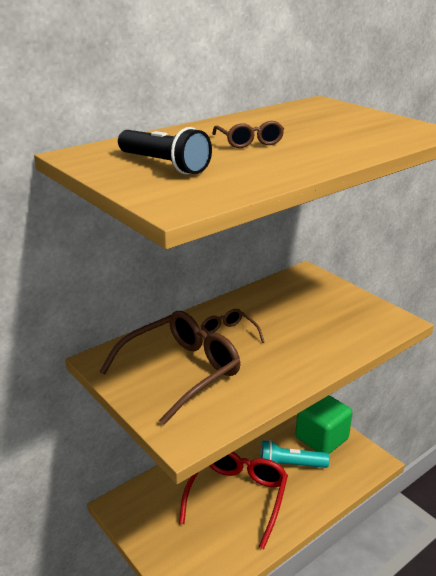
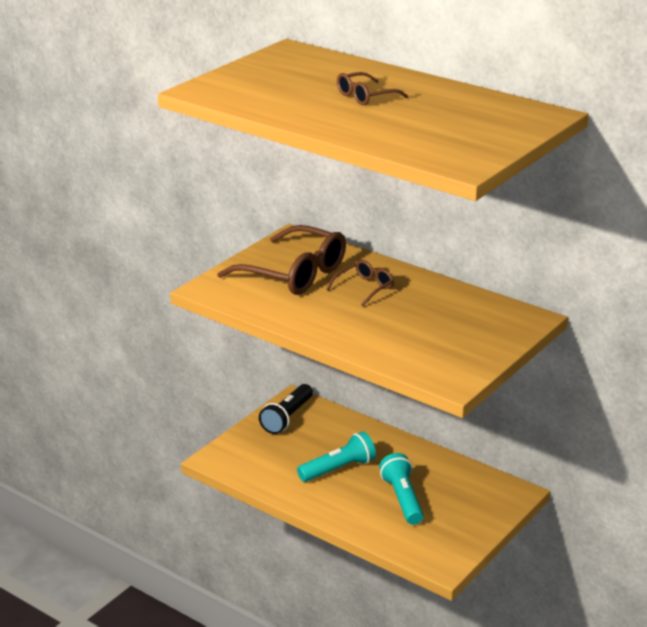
camera: 75 degrees right, 0 degrees up
(164, 165) = (282, 77): black flashlight -> black flashlight (287, 418)
(237, 496) = (338, 469): red glasses -> turquoise flashlight
(321, 438) = (460, 519): green cube -> none

